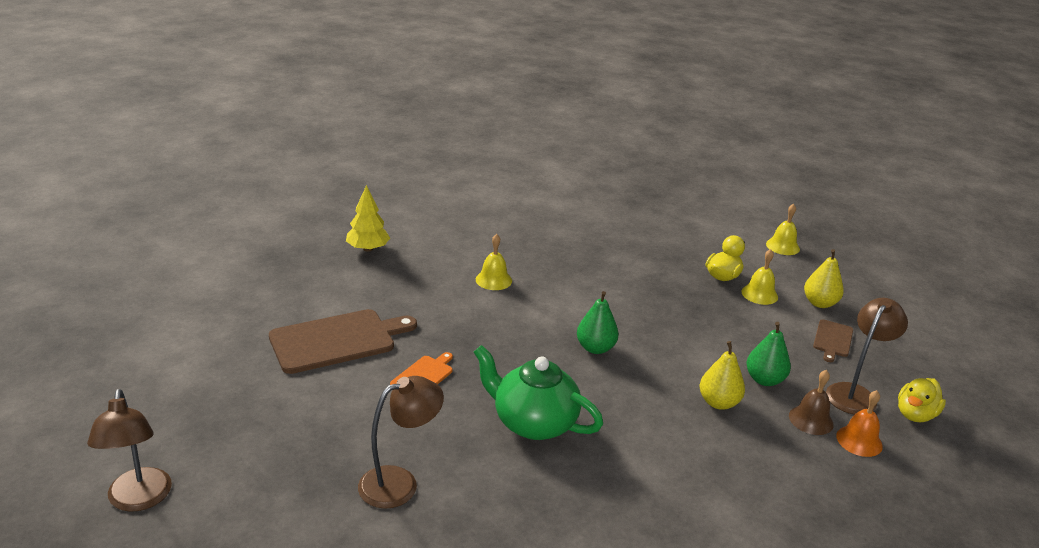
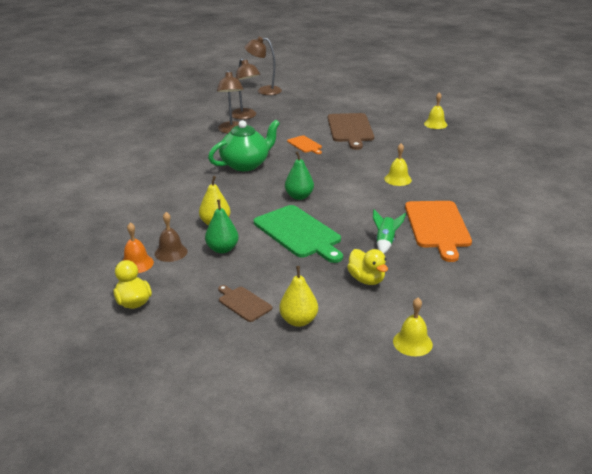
camera: 115 degrees right, 0 degrees up
(368, 249) = (452, 147): yellow tree -> none
(590, 246) = (437, 226): none -> orange cutting board
(648, 273) = (385, 242): none -> green rocket
(680, 331) = (299, 233): none -> green cutting board
(759, 294) = (329, 290): yellow bell -> yellow bell (435, 124)
(855, 393) = (177, 284): brown lamp -> brown lamp (246, 116)

